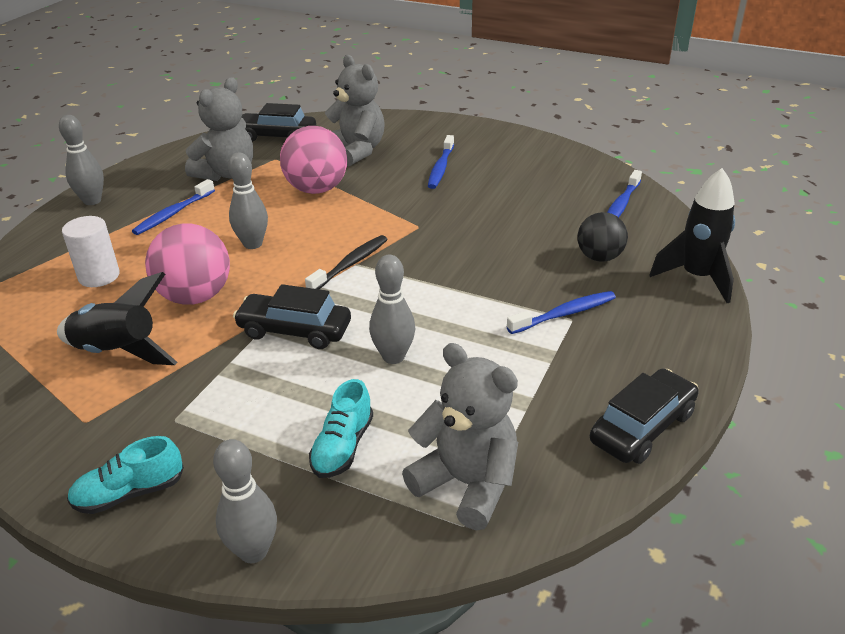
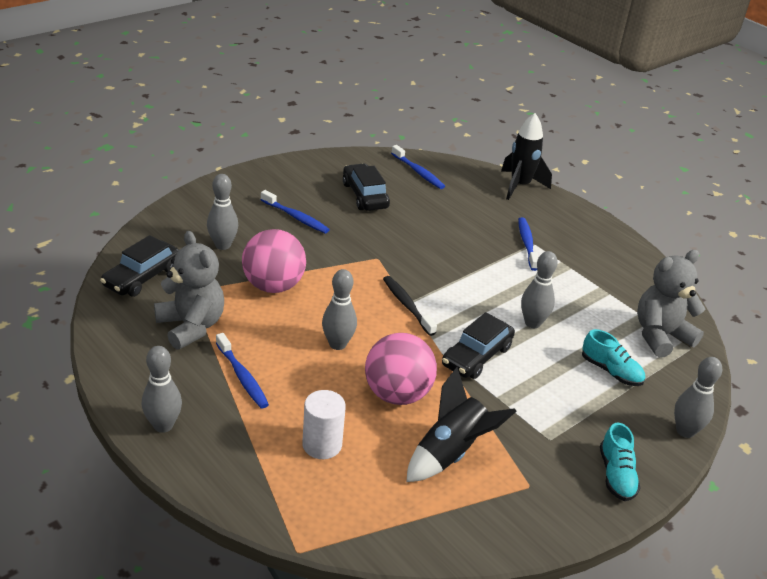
camera: 70 degrees left, 0 degrees up
(356, 151) = (223, 245): grey teddy bear -> grey bowling pin
(599, 257) = (474, 206): black ball -> none
(642, 427) = (641, 262): black car -> black car (365, 195)

